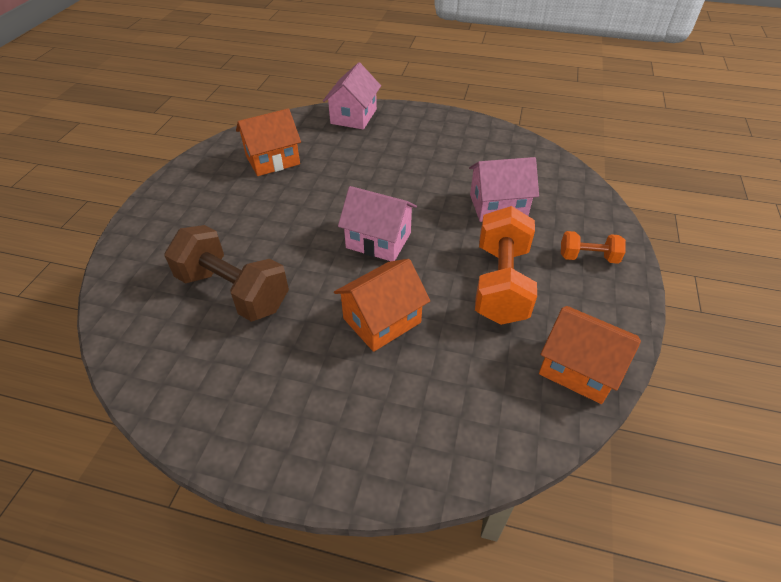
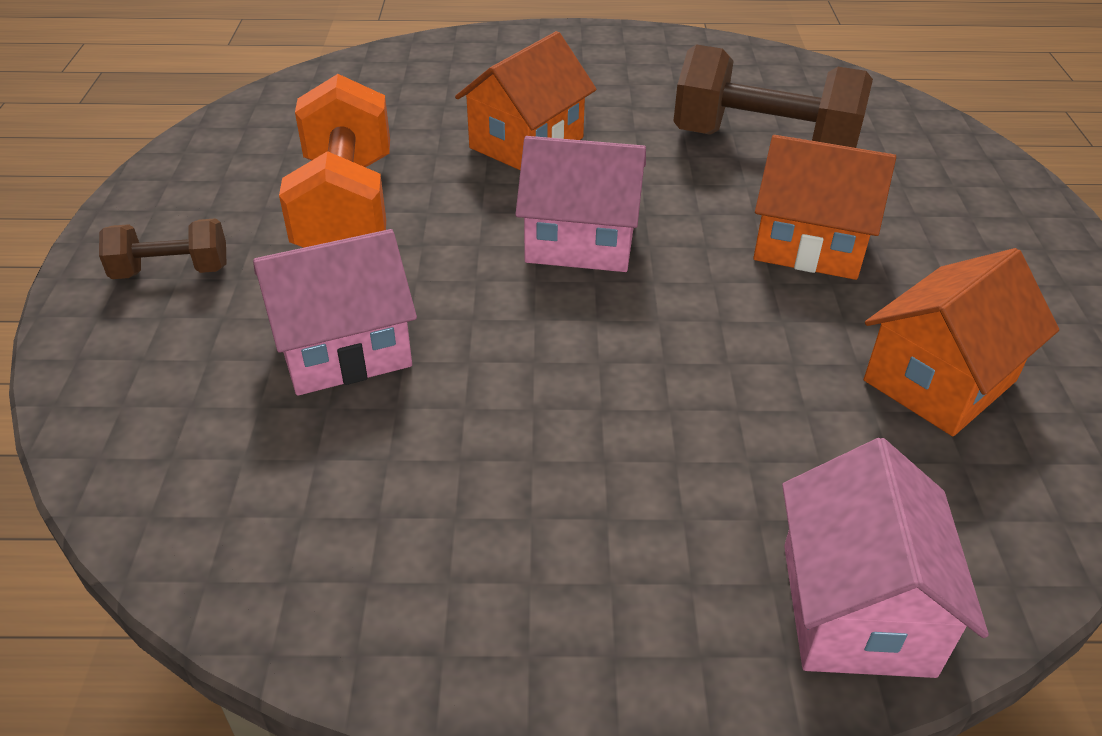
camera: 165 degrees right, 5 degrees down
(578, 368) = (245, 133): orange house -> orange house (809, 245)
(588, 257) = (171, 271): orange dumbbell -> brown dumbbell

